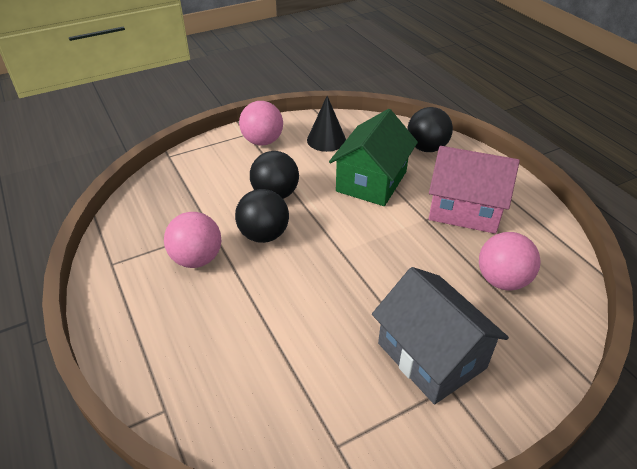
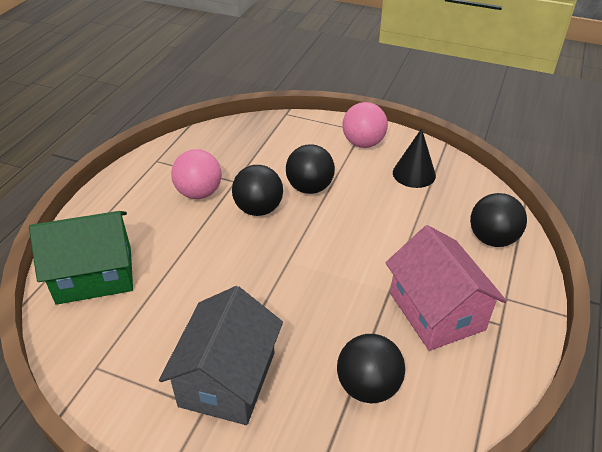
camera: 50 degrees right, 0 degrees up
(371, 181) = (395, 230): green house -> green house (94, 275)
(502, 280) = (368, 386): pink ball -> black ball

